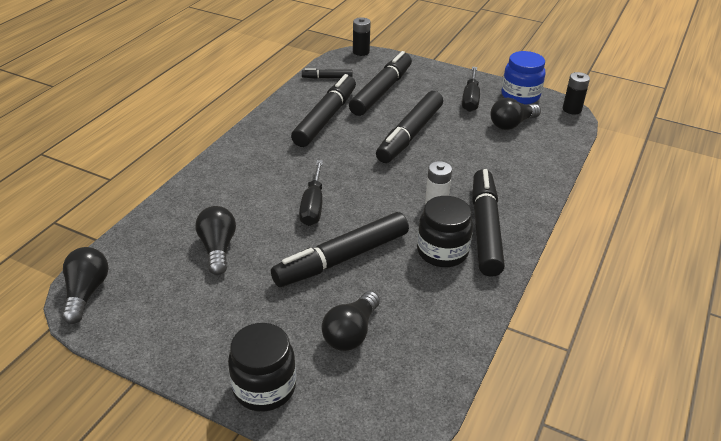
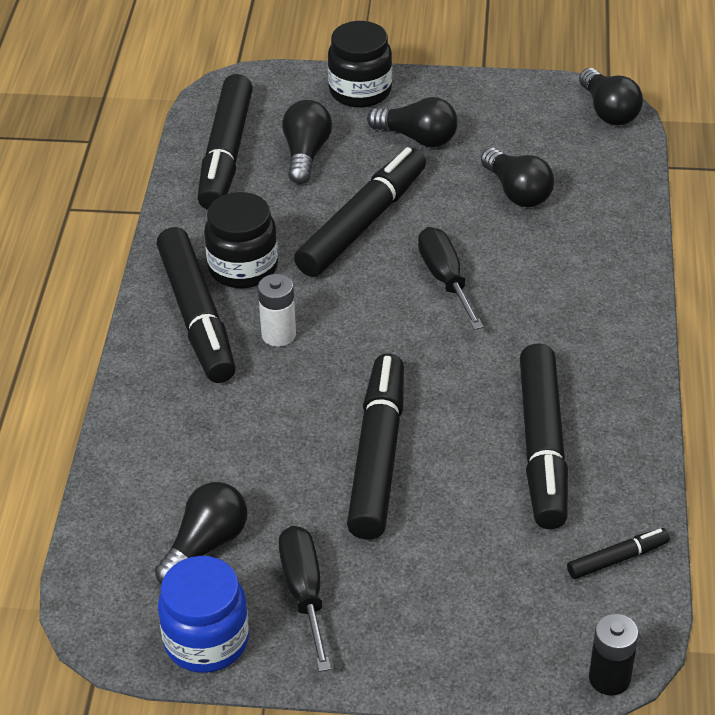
camera: 160 degrees right, 5 degrees up
(252, 318) = (417, 138): none -> black light bulb
(381, 91) = (488, 555): black marker -> black marker (226, 154)
(572, 109) = (93, 632): black battery -> none

